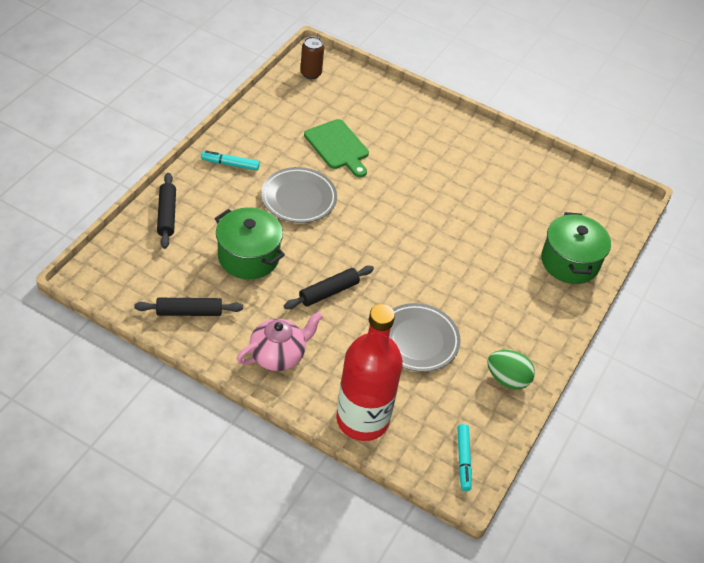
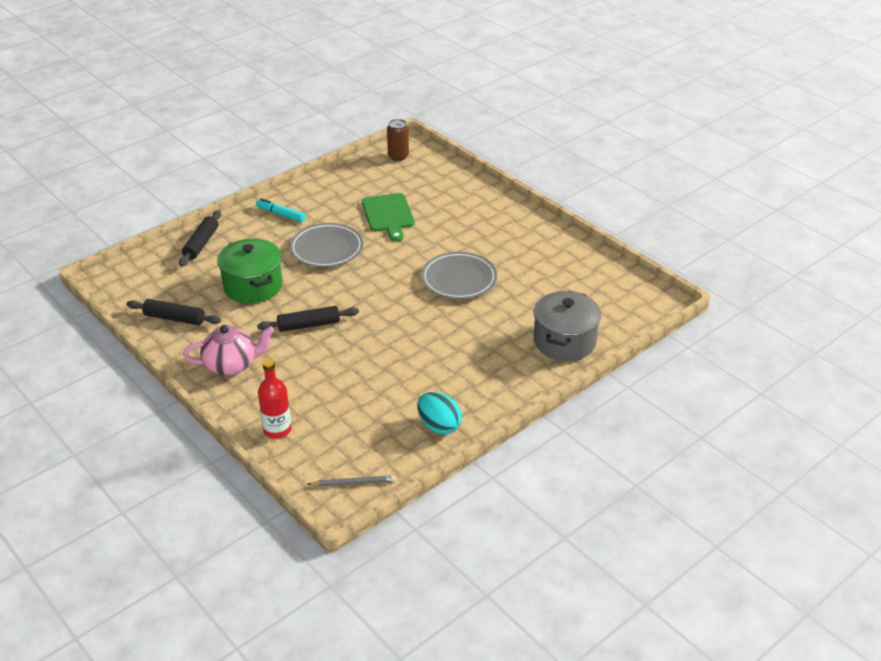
camera: 25 degrees right, 10 degrees down
(362, 419) = (277, 430): red bottle -> red bottle, size x0.52
(417, 340) = (369, 378): grey plate -> grey plate (459, 279)
(463, 460) = (353, 483): turquoise marker -> grey pencil
(507, 379) = (439, 426): green egg -> turquoise egg
(569, 262) = (564, 341): green pot -> grey pot

